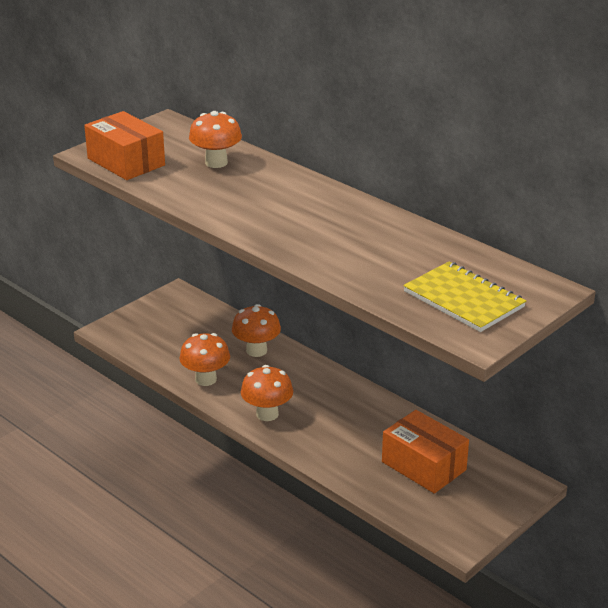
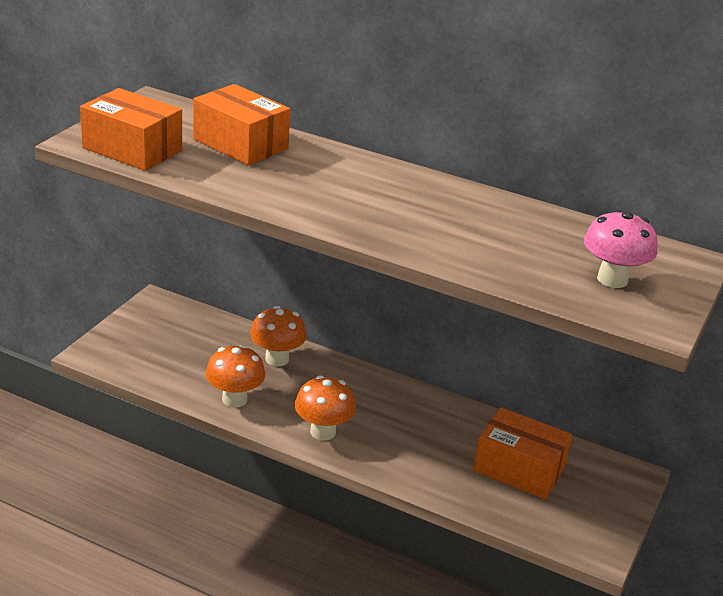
camera: 20 degrees left, 0 degrees up
(216, 162) = (240, 144): orange mushroom -> orange box
(463, 299) = (612, 279): yellow notebook -> pink mushroom

